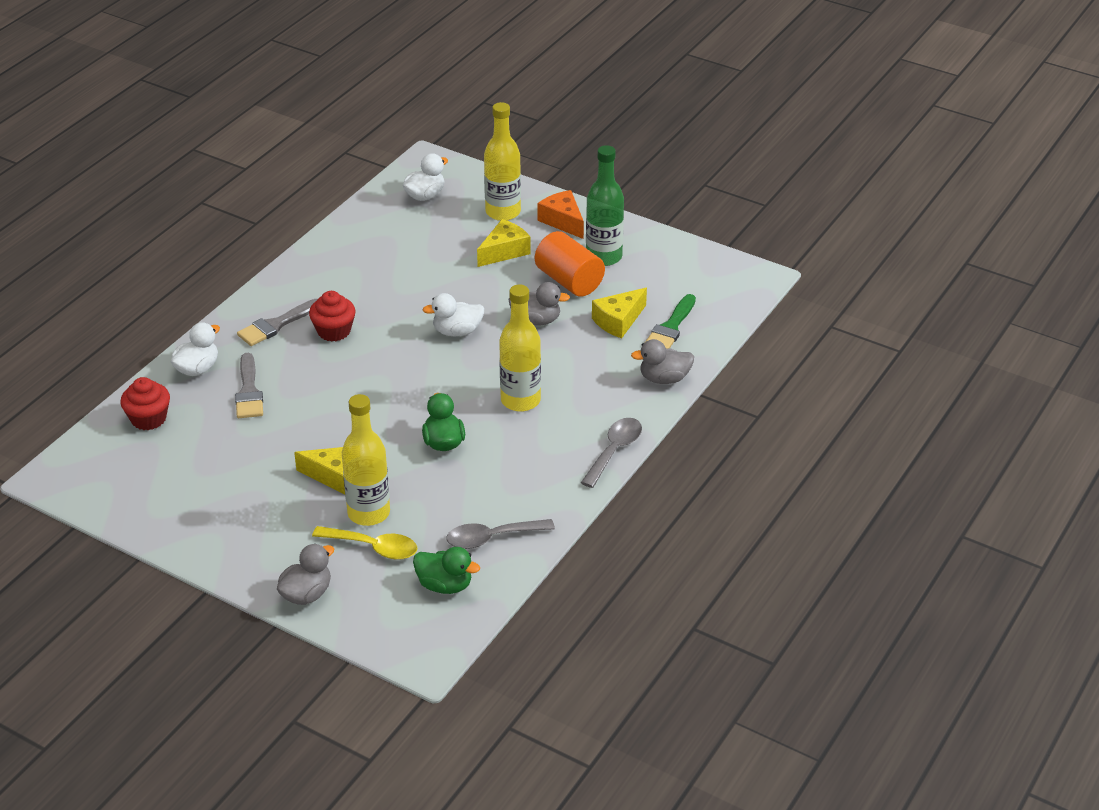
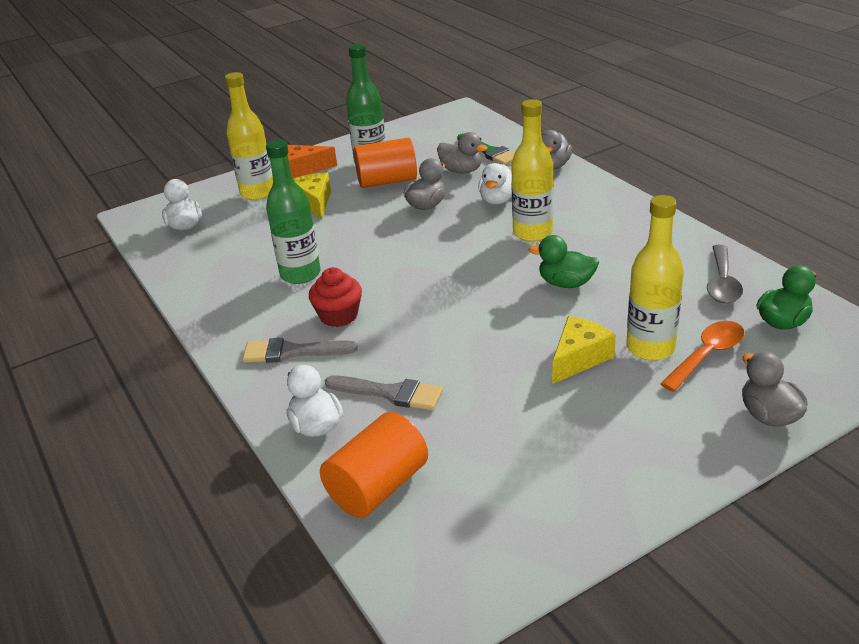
camera: 60 degrees left, 5 degrees down
(148, 419) = (378, 487): red cupcake -> orange cylinder
(276, 325) = (292, 352): grey brush -> grey brush turned 105 degrees clockwise
(373, 547) = (707, 355): yellow spoon -> orange spoon
(382, 289) = (300, 274): none -> green bottle
(457, 331) = (405, 246): white duck -> white duck (497, 200)
(614, 451) = (632, 203): grey spoon -> none
(618, 321) = (461, 171): yellow cheese -> grey duck

